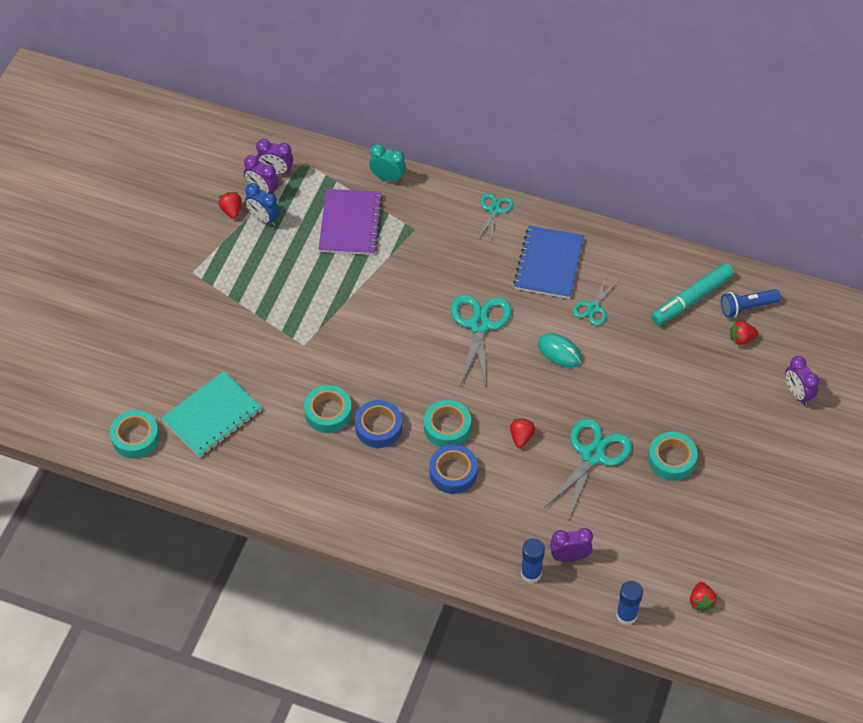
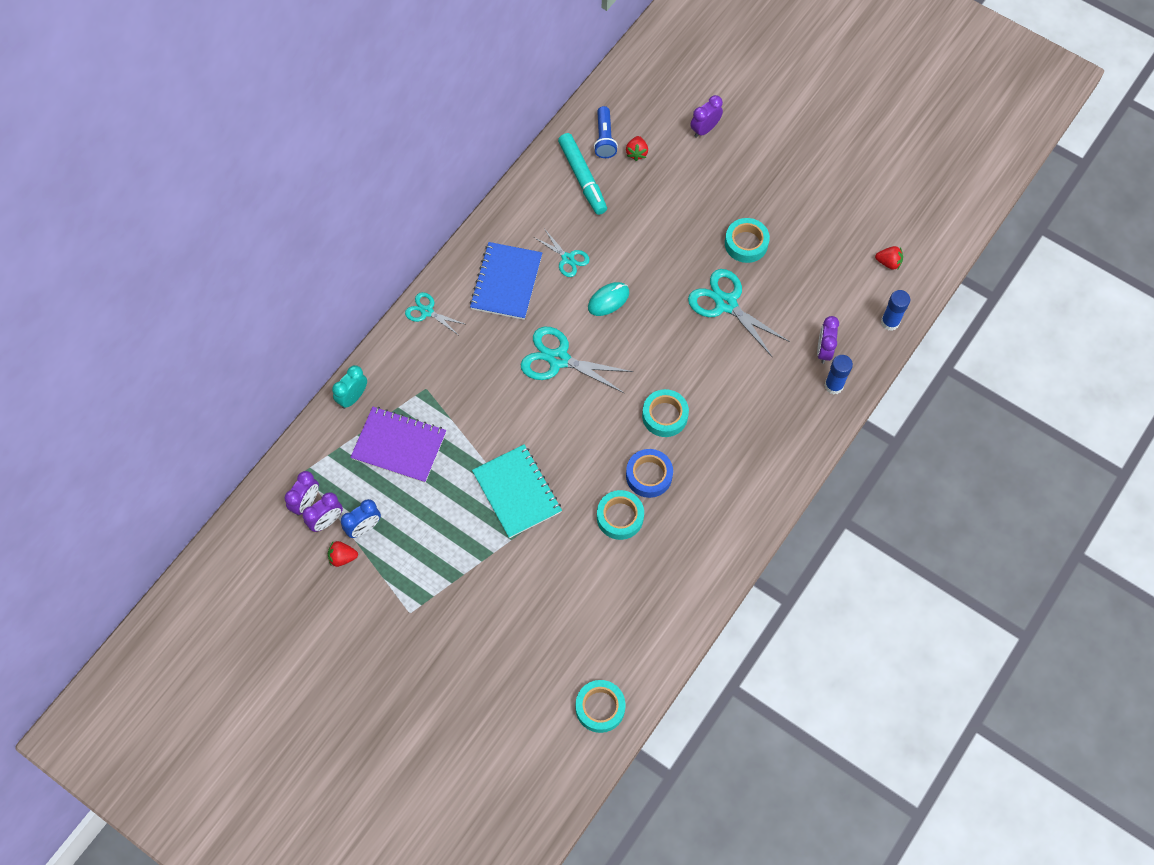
camera: 75 degrees left, 10 degrees up
(212, 416) = (594, 627): turquoise notebook -> turquoise notebook (517, 492)
(453, 472) = (715, 423): blue tape -> none
(521, 437) = (692, 356): red strawberry -> none
(548, 264) = (506, 282): blue notebook -> blue notebook turned 75 degrees clockwise
(797, 393) = (704, 129): purple clock -> purple clock turned 150 degrees clockwise

